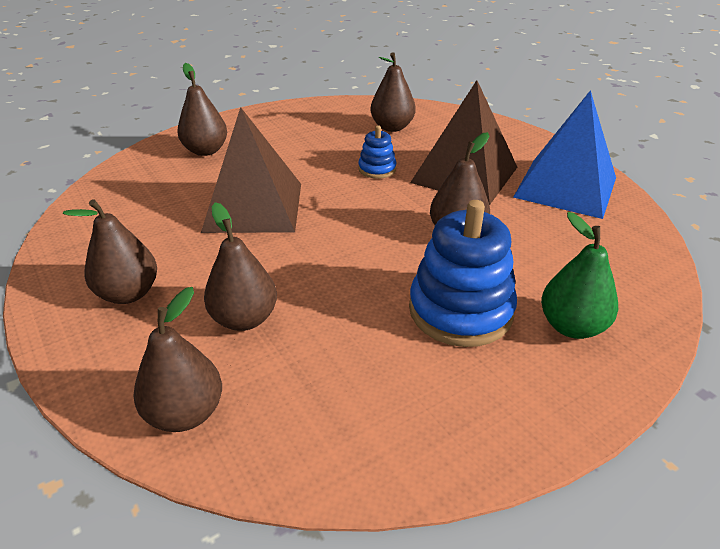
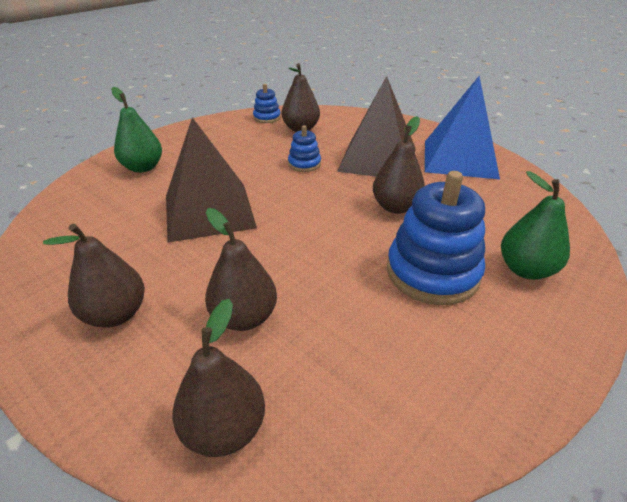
camera: 15 degrees left, 0 degrees up
(206, 151) = (143, 168): brown pear -> green pear
(359, 109) = (267, 118): none -> blue stacking toy

